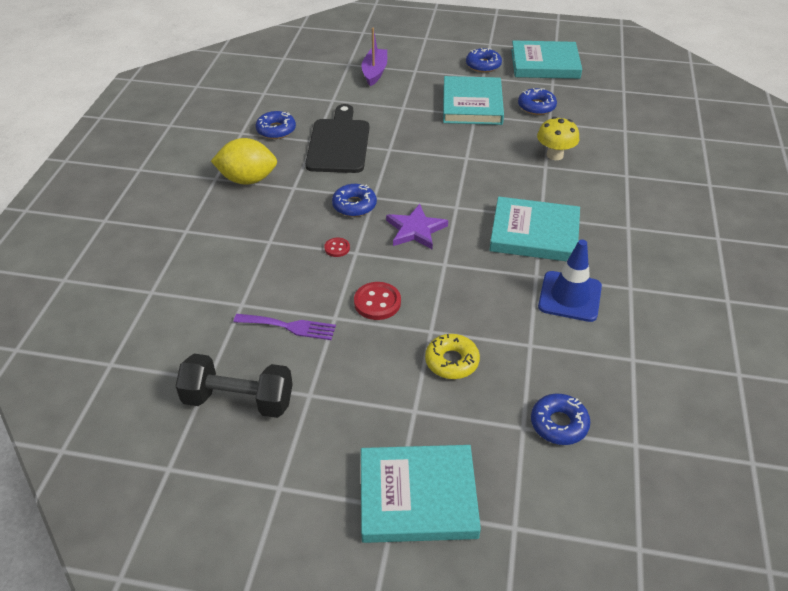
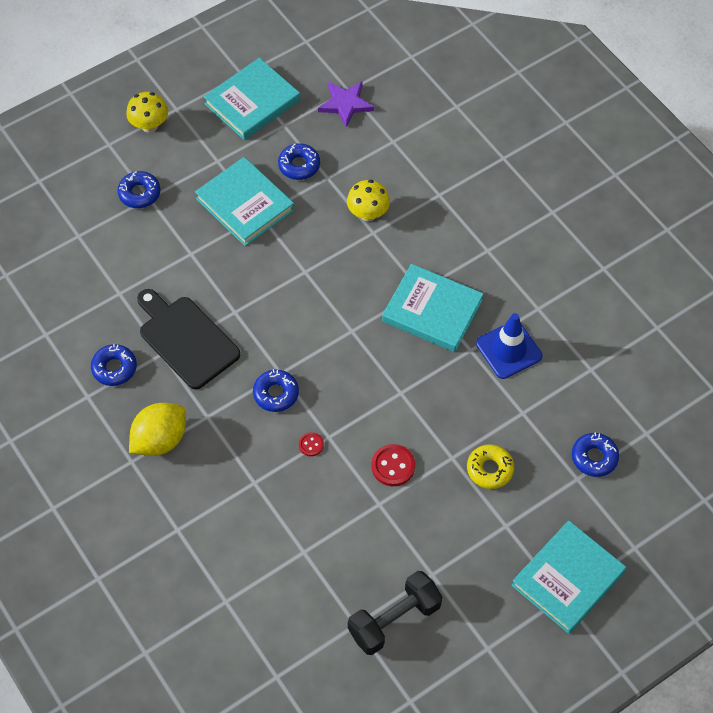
camera: 45 degrees left, 15 degrees up
(289, 326) = (358, 538): purple fork -> none
(374, 72) = (115, 228): purple boat -> none
(415, 230) = (347, 378): purple star -> purple star (345, 104)
(462, 42) = (149, 125): none -> yellow mushroom
(483, 65) = (201, 144): blue donut -> blue donut (139, 193)
(534, 234) = (432, 311): turquoise book -> turquoise book turned 60 degrees clockwise

